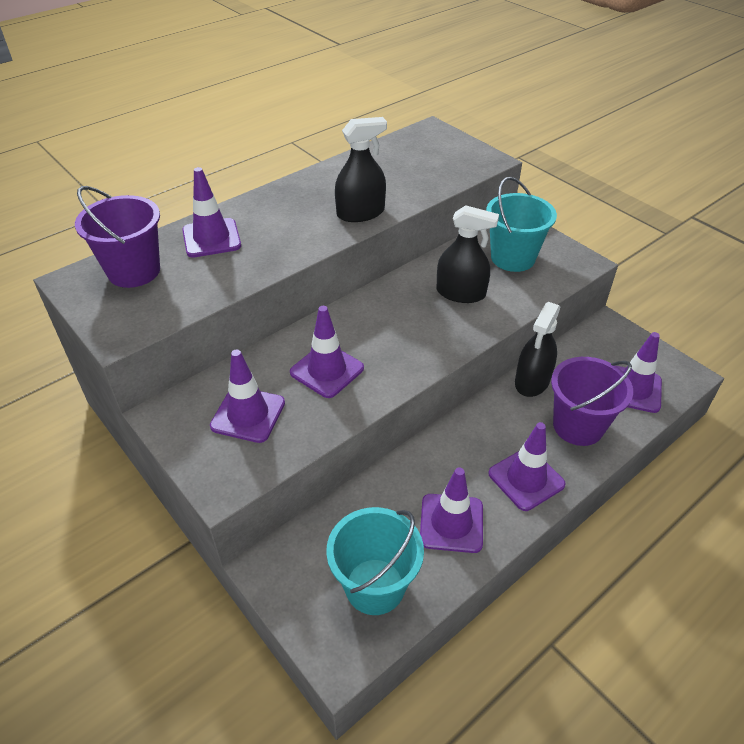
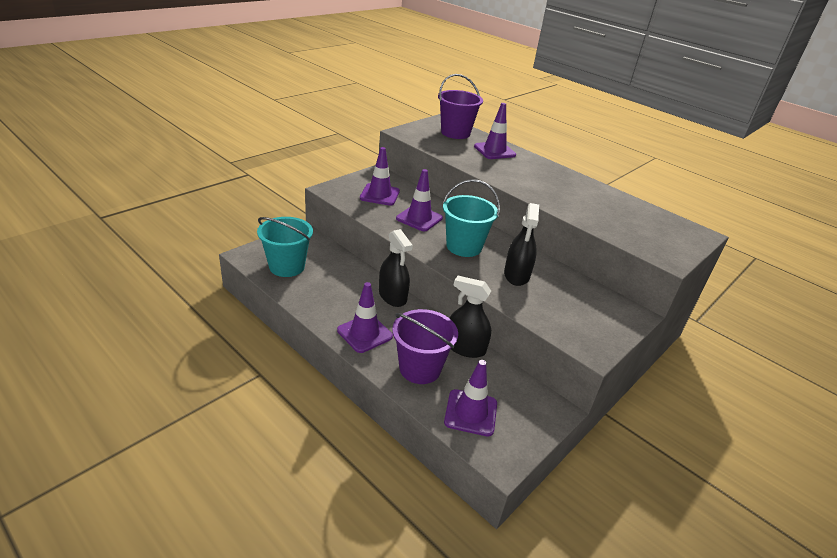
camera: 80 degrees right, 10 degrees down
(360, 213) = (548, 197): black spray bottle -> black spray bottle (392, 296)
(451, 523) = (328, 297): purple traffic cone -> none
(512, 258) = (577, 306): turquoise bucket -> turquoise bucket (464, 246)

